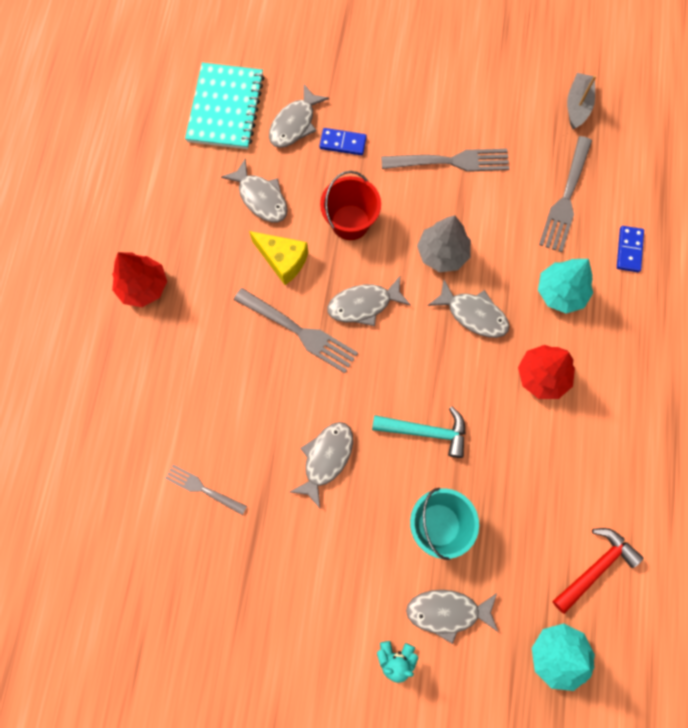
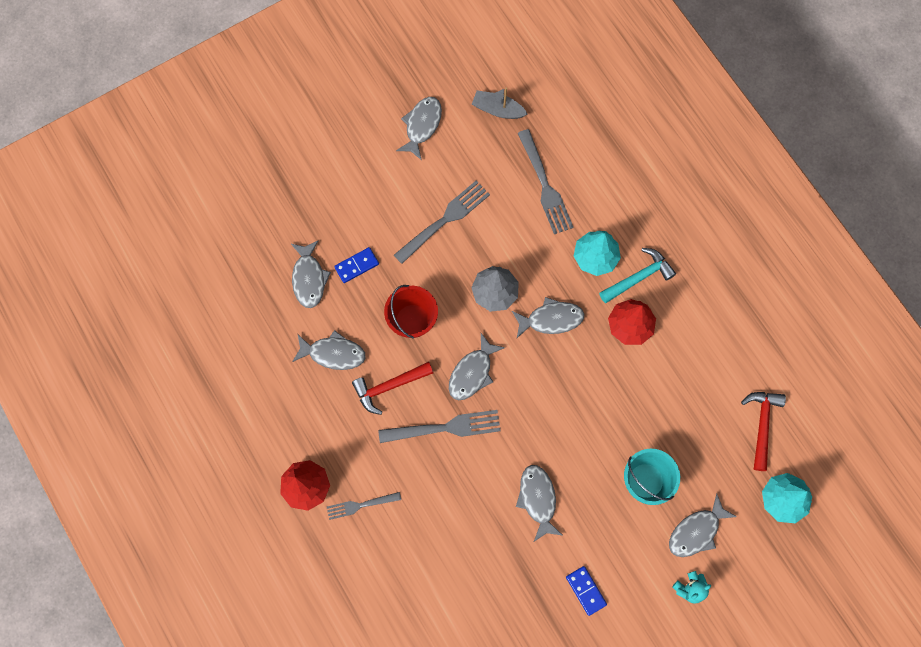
camera: 40 degrees left, 0 degrees up
(203, 489) = (474, 589): grey fork -> grey fork (361, 505)
(226, 108) = (247, 306): turquoise notebook -> none
(283, 260) = (389, 386): yellow cheese -> red hammer
(425, 432) = (586, 426): turquoise hammer -> turquoise hammer (638, 277)
(498, 72) = (422, 126): none -> grey fish
(577, 106) = (498, 110): grey boat -> grey boat turned 45 degrees counterclockwise
(629, 250) = (615, 191): blue domino -> blue domino (585, 590)

